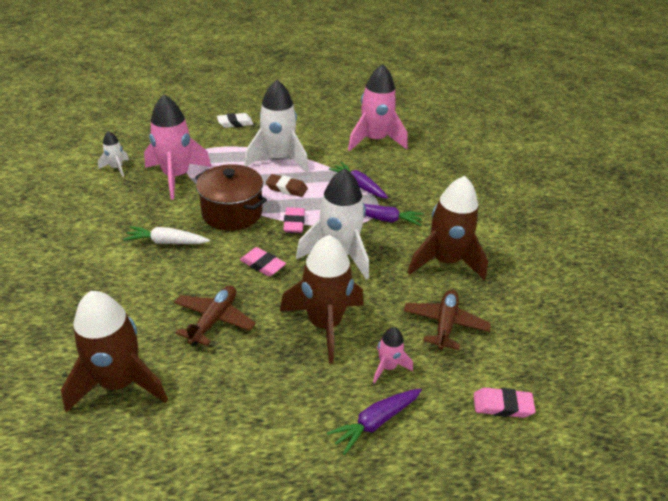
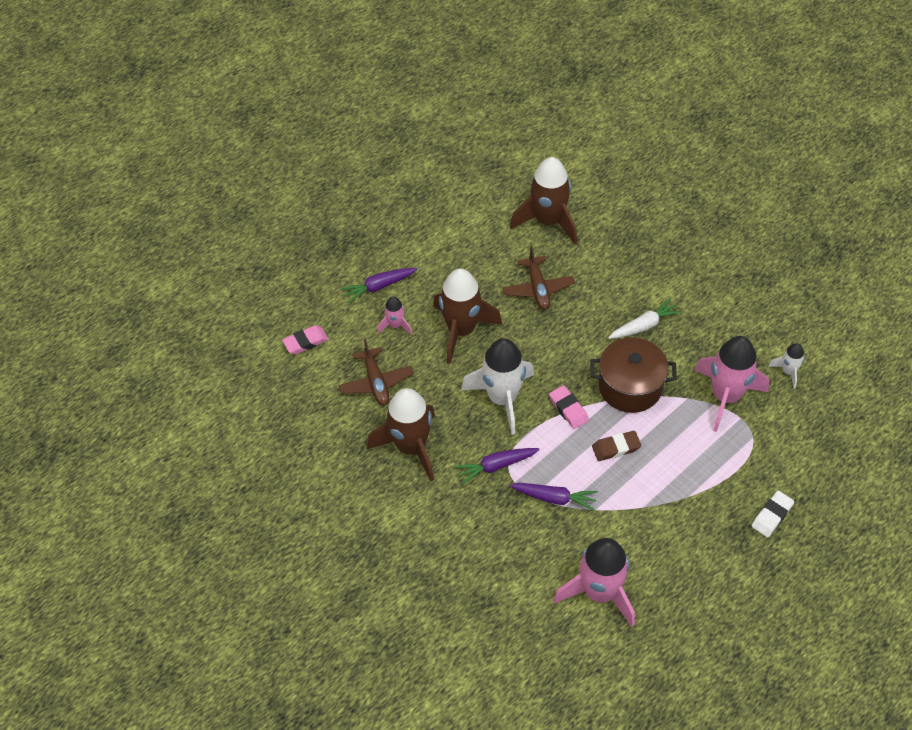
camera: 150 degrees right, 15 degrees up
(262, 265) = (551, 351): pink eraser -> none
(278, 159) = (665, 486): white rocket -> none
(376, 422) = (379, 286): purple carrot -> purple carrot turned 135 degrees counterclockwise

